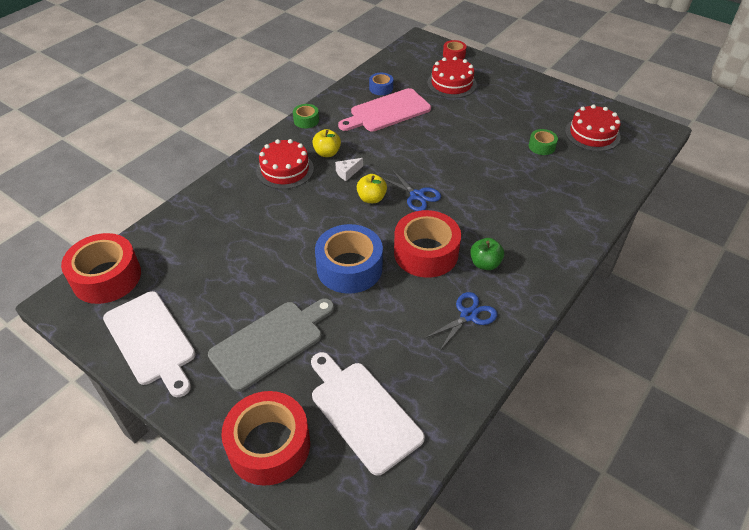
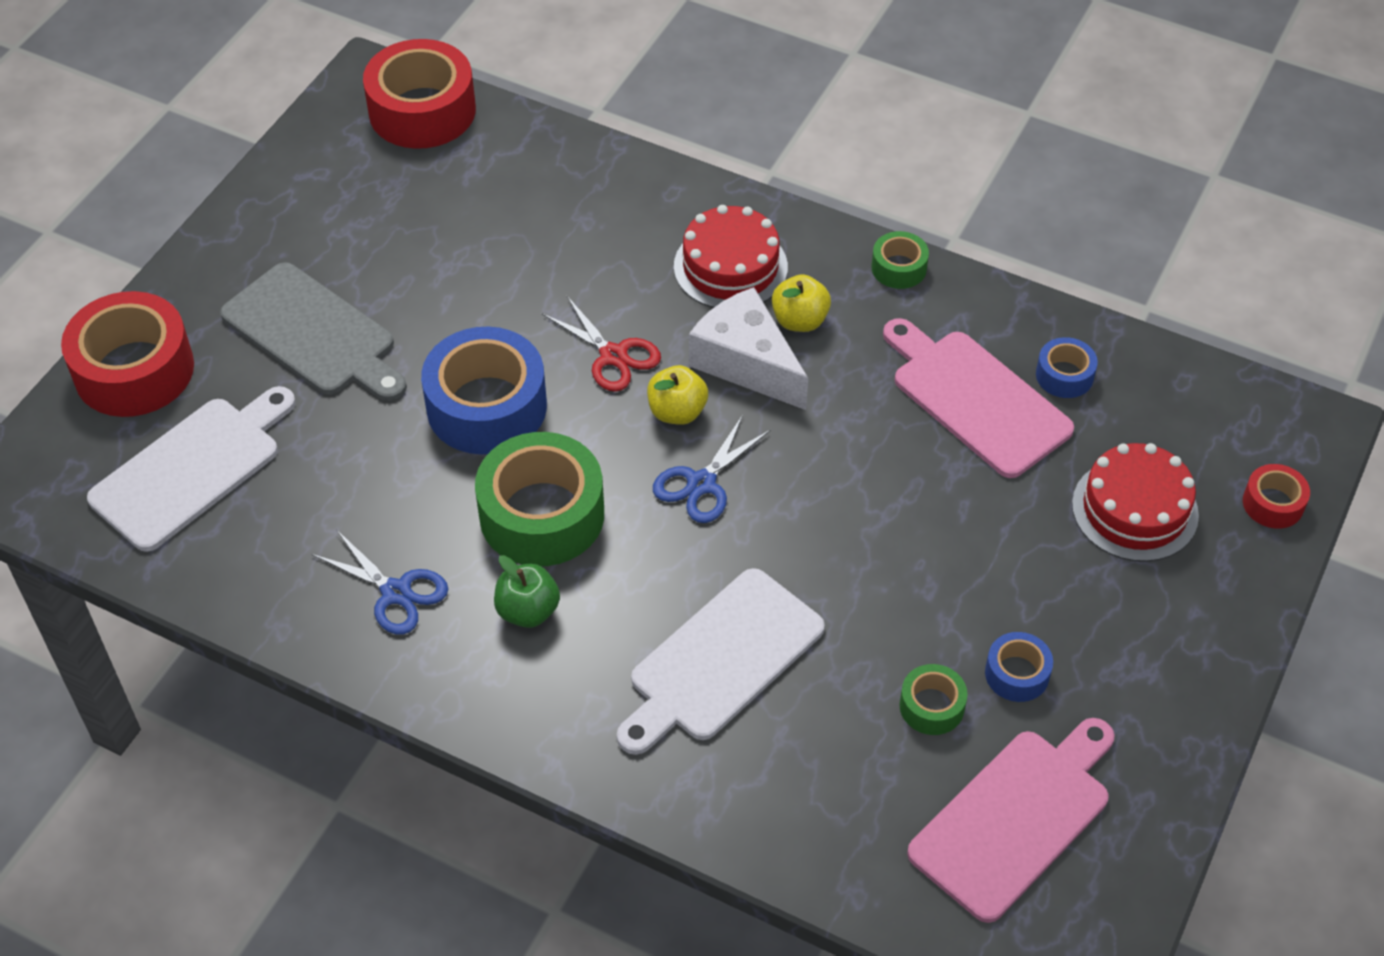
camera: 80 degrees right, 5 degrees up
(151, 340) = (305, 197): white cutting board -> white cutting board (721, 661)
(329, 216) = (613, 356): none -> red scissors
(347, 172) = (746, 363): white cheese -> white cheese, size x2.20
(426, 253) = (542, 514): red tape -> green tape
(526, 123) = (1017, 674): none -> blue tape
(592, 134) = (1015, 818): red cake -> pink cutting board

